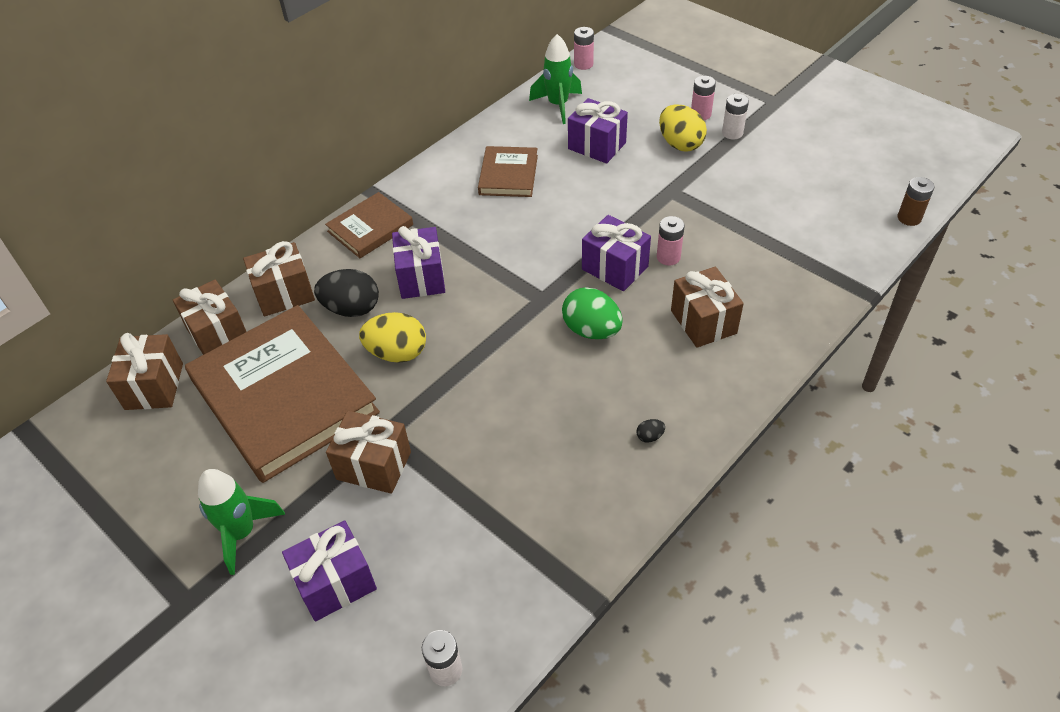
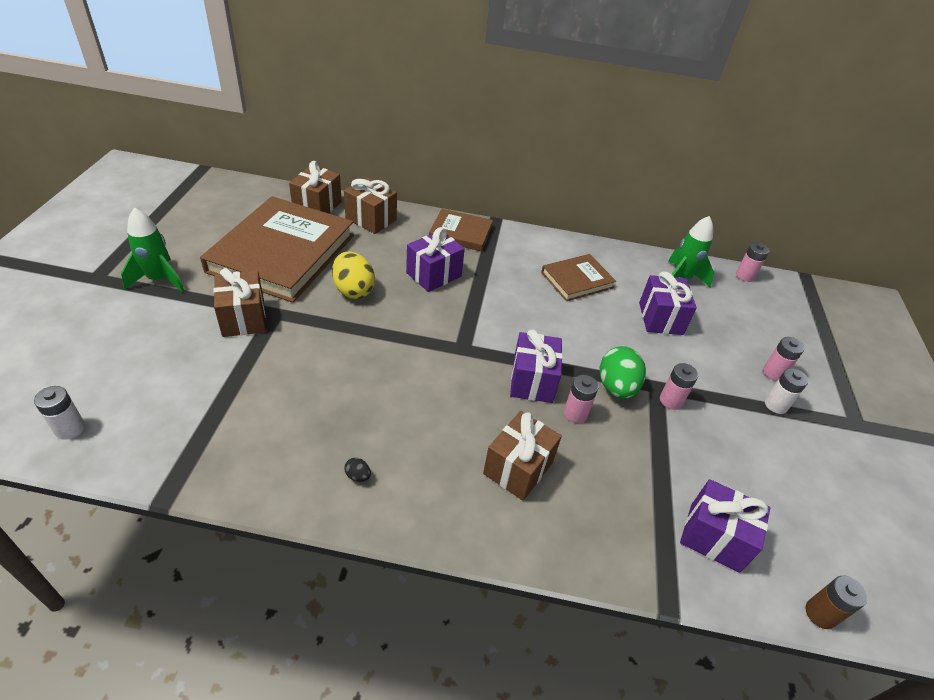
camera: 50 degrees right, 5 degrees down
(154, 386) = (260, 199): brown gift -> none
(335, 583) = (132, 339): purple gift -> purple gift (714, 537)
(351, 309) = (379, 253): black egg -> none
(591, 330) = (451, 391): green egg -> green egg (616, 387)
(680, 144) = (720, 372): yellow egg -> none
(691, 191) = (671, 401): none -> pink battery

